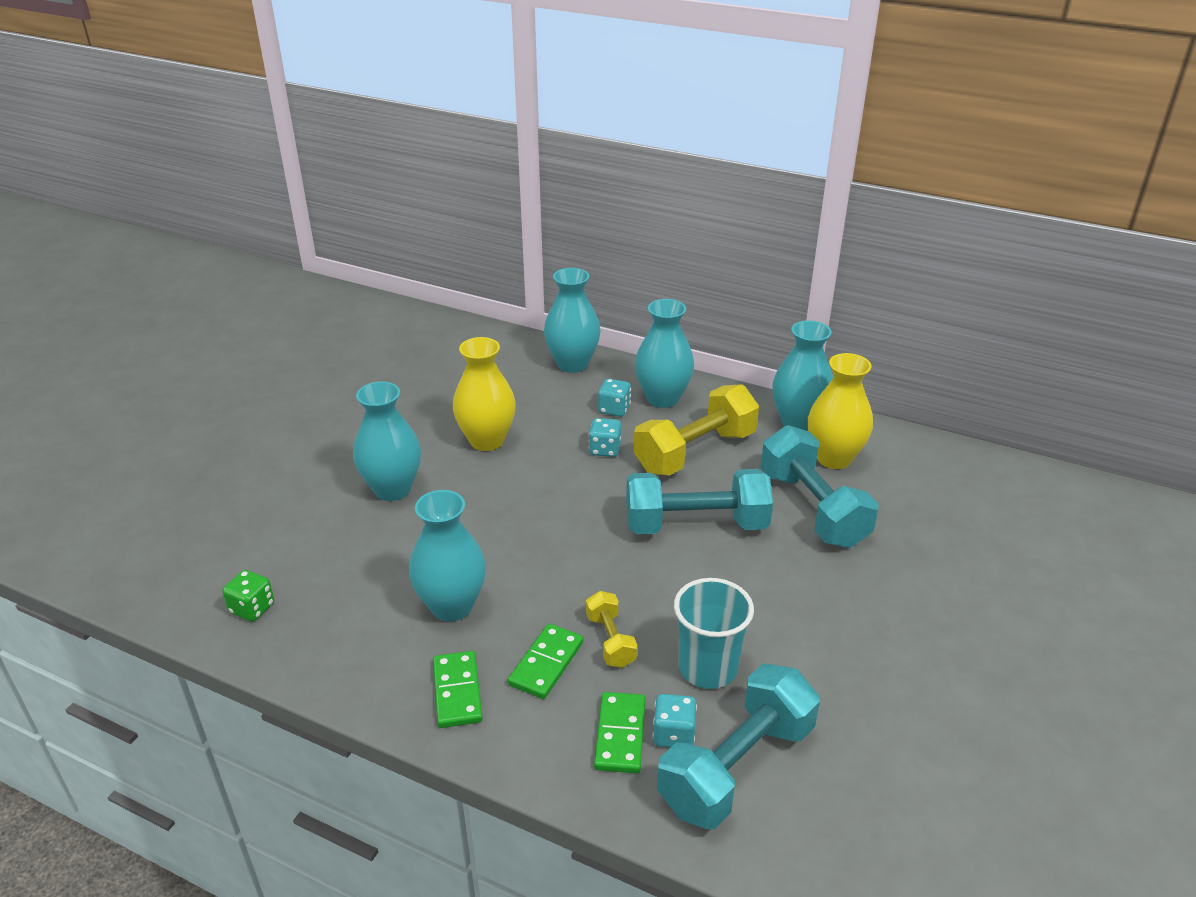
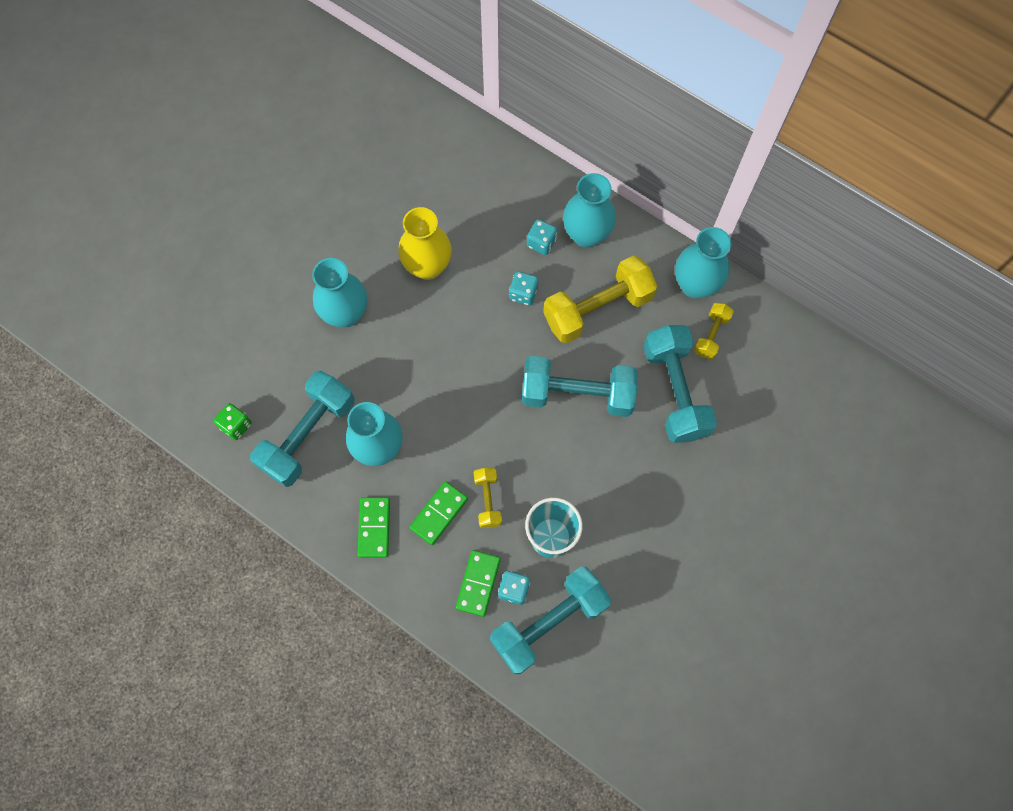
camera: 10 degrees right, 35 degrees up
(353, 606) = (308, 435): none -> turquoise dumbbell
(572, 364) = (516, 174): turquoise vase -> none
(834, 458) = (711, 335): yellow vase -> yellow dumbbell

